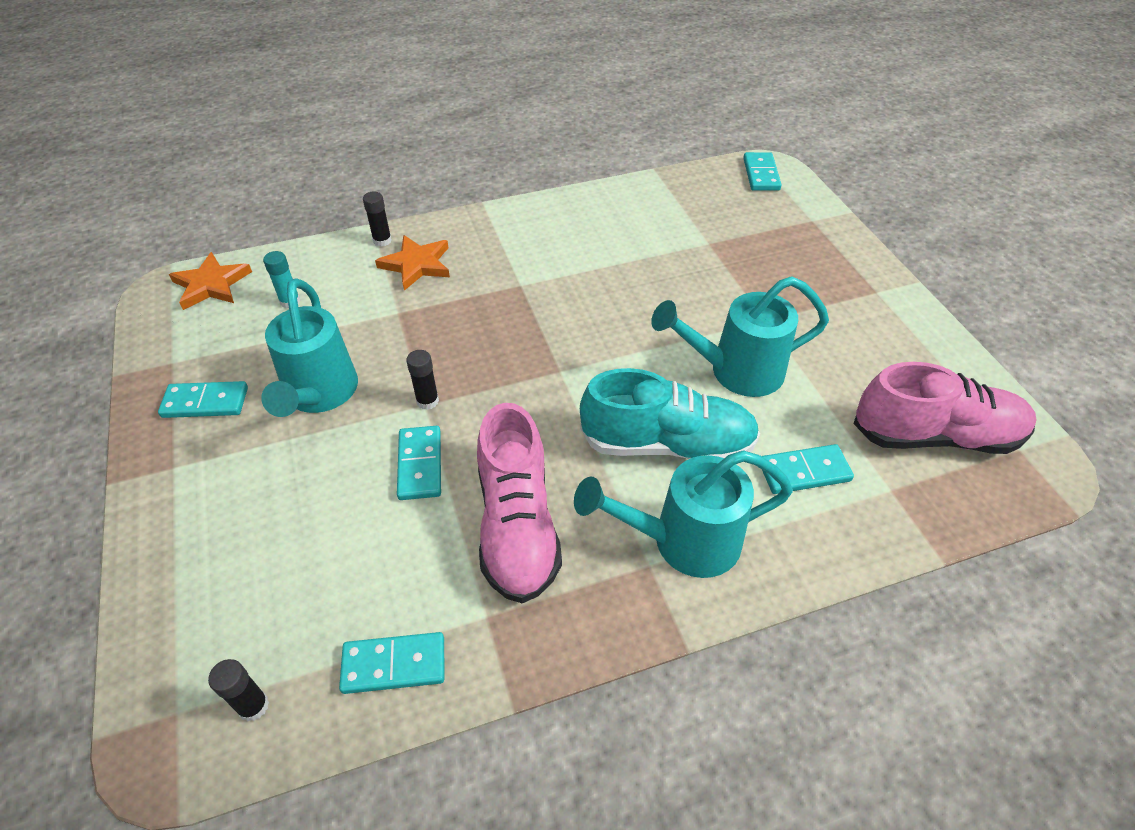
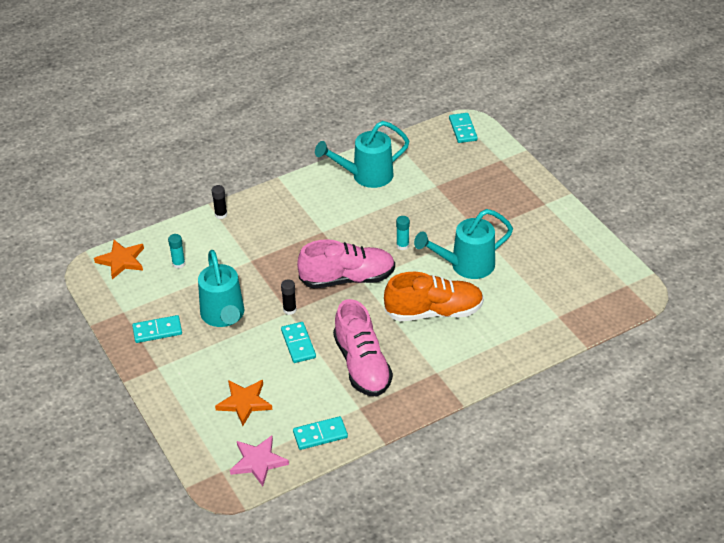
camera: 10 degrees left, 5 degrees down
(253, 706) = (258, 462): black glue stick -> pink star
(416, 265) = (250, 228): orange star -> orange star (244, 403)
(638, 324) = (402, 245): none -> turquoise glue stick
(667, 444) = (434, 312): turquoise shoe -> orange shoe
(683, 541) = (452, 358): turquoise watering can -> turquoise watering can (366, 176)
(804, 472) = (511, 314): turquoise domino -> none
(935, 435) = (581, 284): pink shoe -> pink shoe (347, 278)

